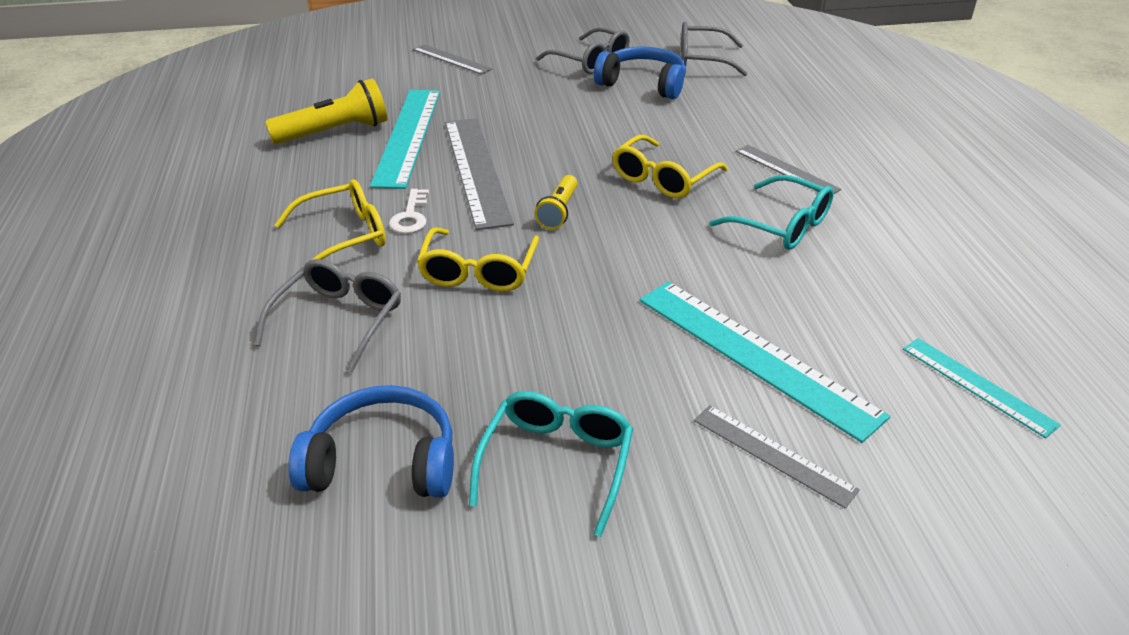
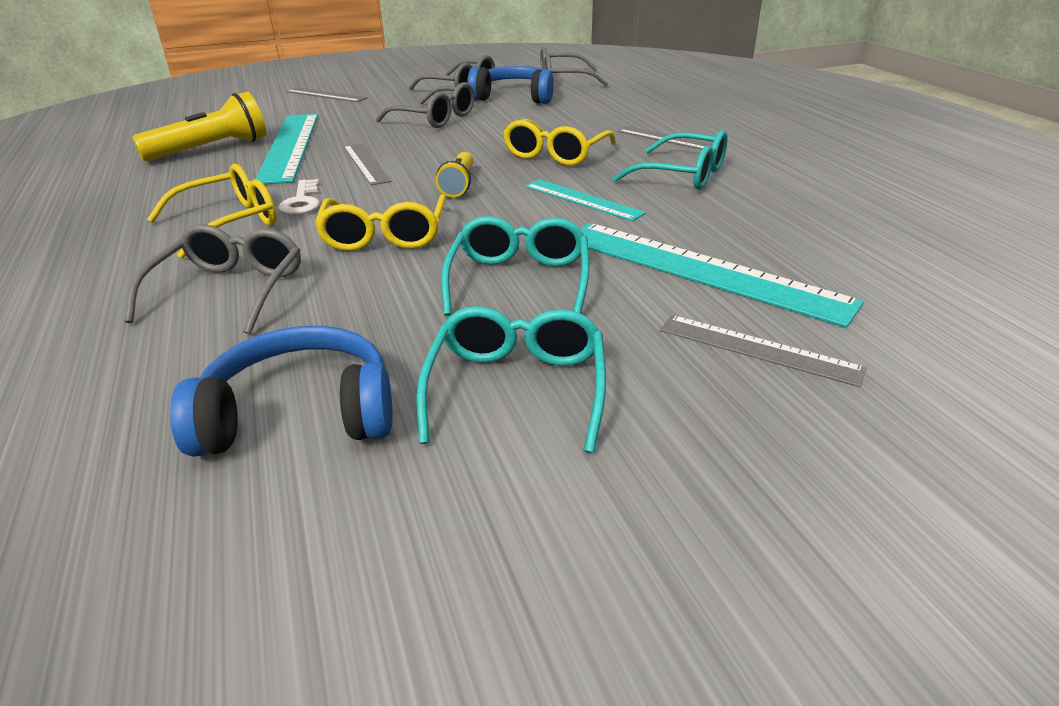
camera: 10 degrees left, 5 degrees down
(476, 170) = (366, 163): grey ruler -> grey ruler, size x0.55
(555, 110) = (435, 118): none -> grey glasses
(586, 344) = (519, 281): none -> turquoise glasses
(977, 386) = (933, 269): turquoise ruler -> turquoise ruler (582, 199)

